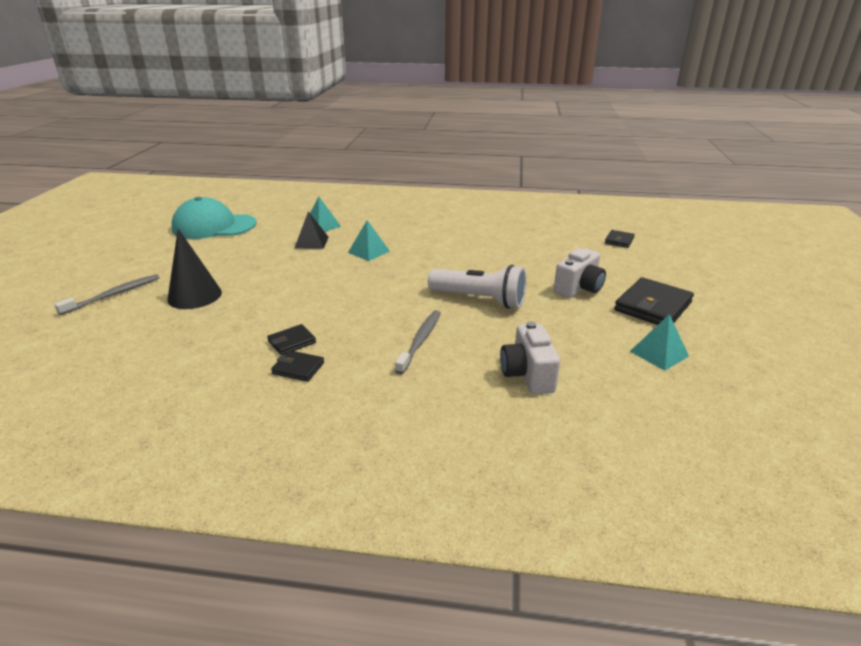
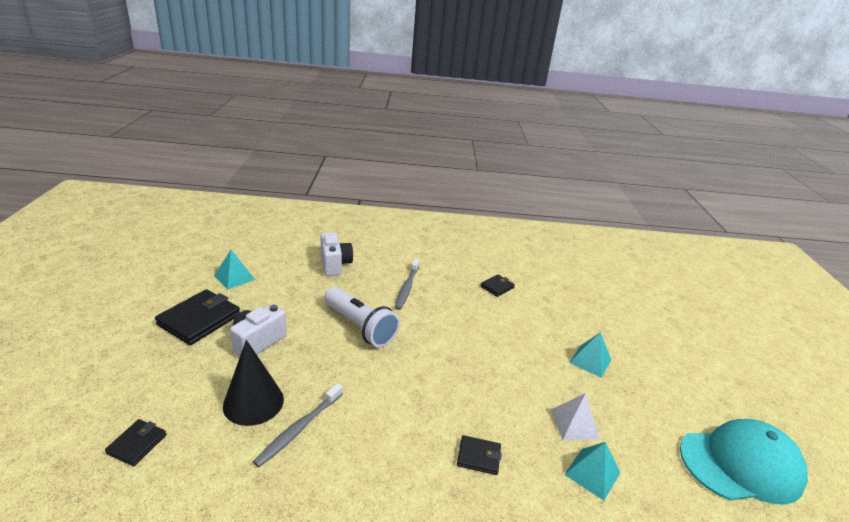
camera: 170 degrees right, 0 degrees up
(114, 294) = (678, 330): grey toothbrush -> grey toothbrush (299, 429)
(194, 296) = (611, 329): black cone -> black cone (253, 402)
(298, 368) = (480, 270): black wallet -> black wallet (478, 457)
(311, 242) = (574, 423): black pyramid -> white pyramid
(368, 252) = (492, 403): turquoise pyramid -> turquoise pyramid (590, 361)
(479, 300) = (360, 327): white flashlight -> white flashlight turned 150 degrees counterclockwise

